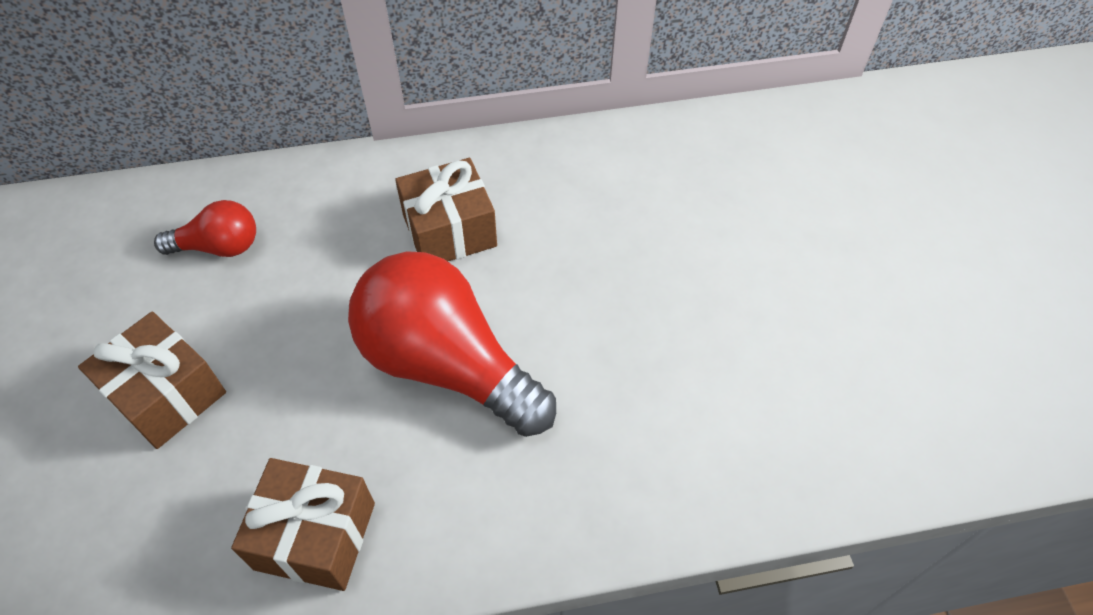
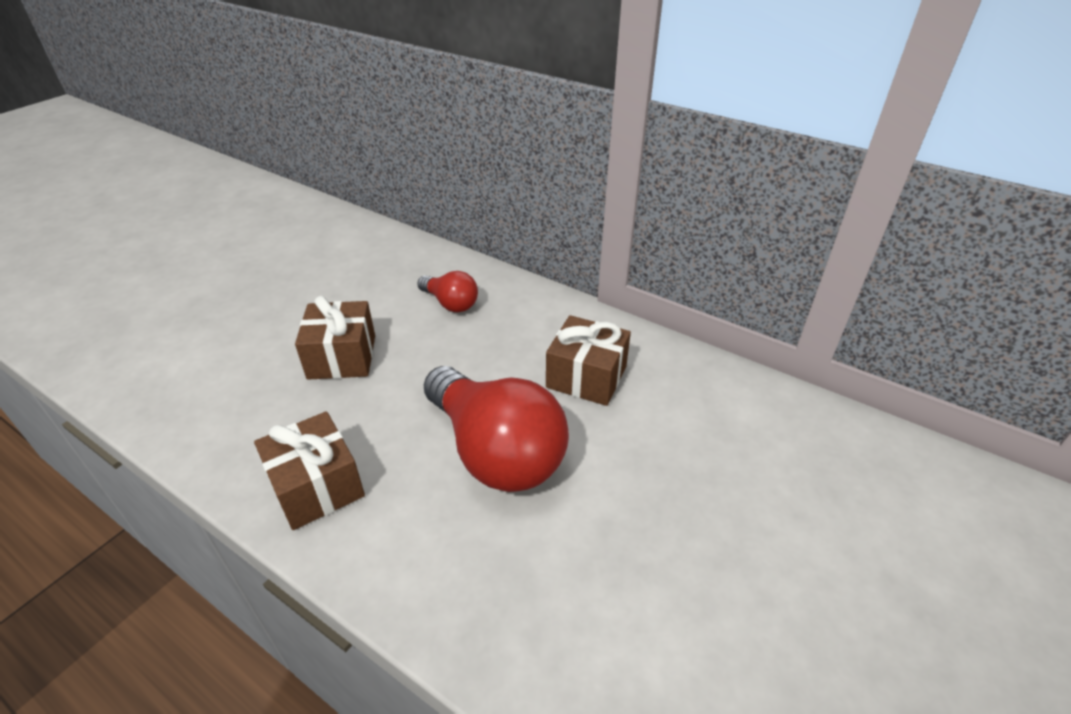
camera: 45 degrees right, 15 degrees down
(446, 364) = (495, 451): red light bulb -> red light bulb turned 150 degrees clockwise

